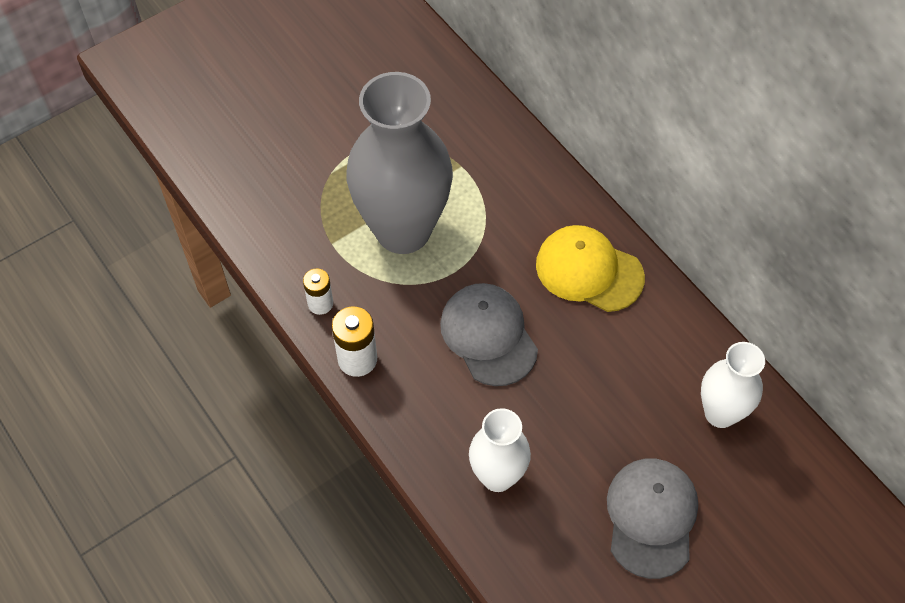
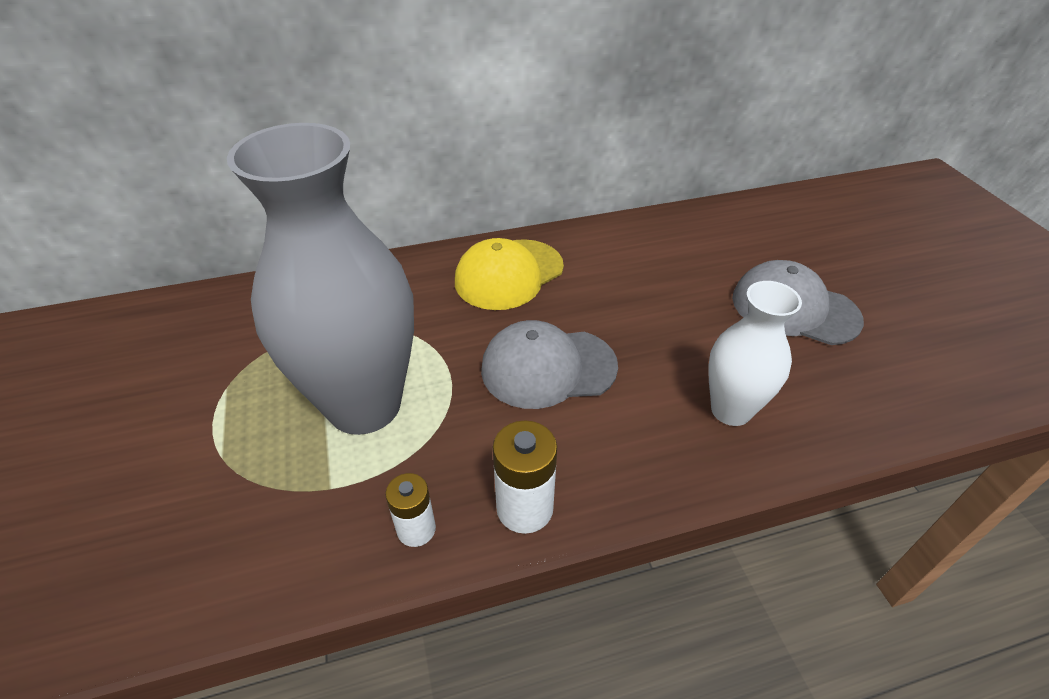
camera: 70 degrees left, 15 degrees down
(720, 413) = (693, 240): white vase -> none

